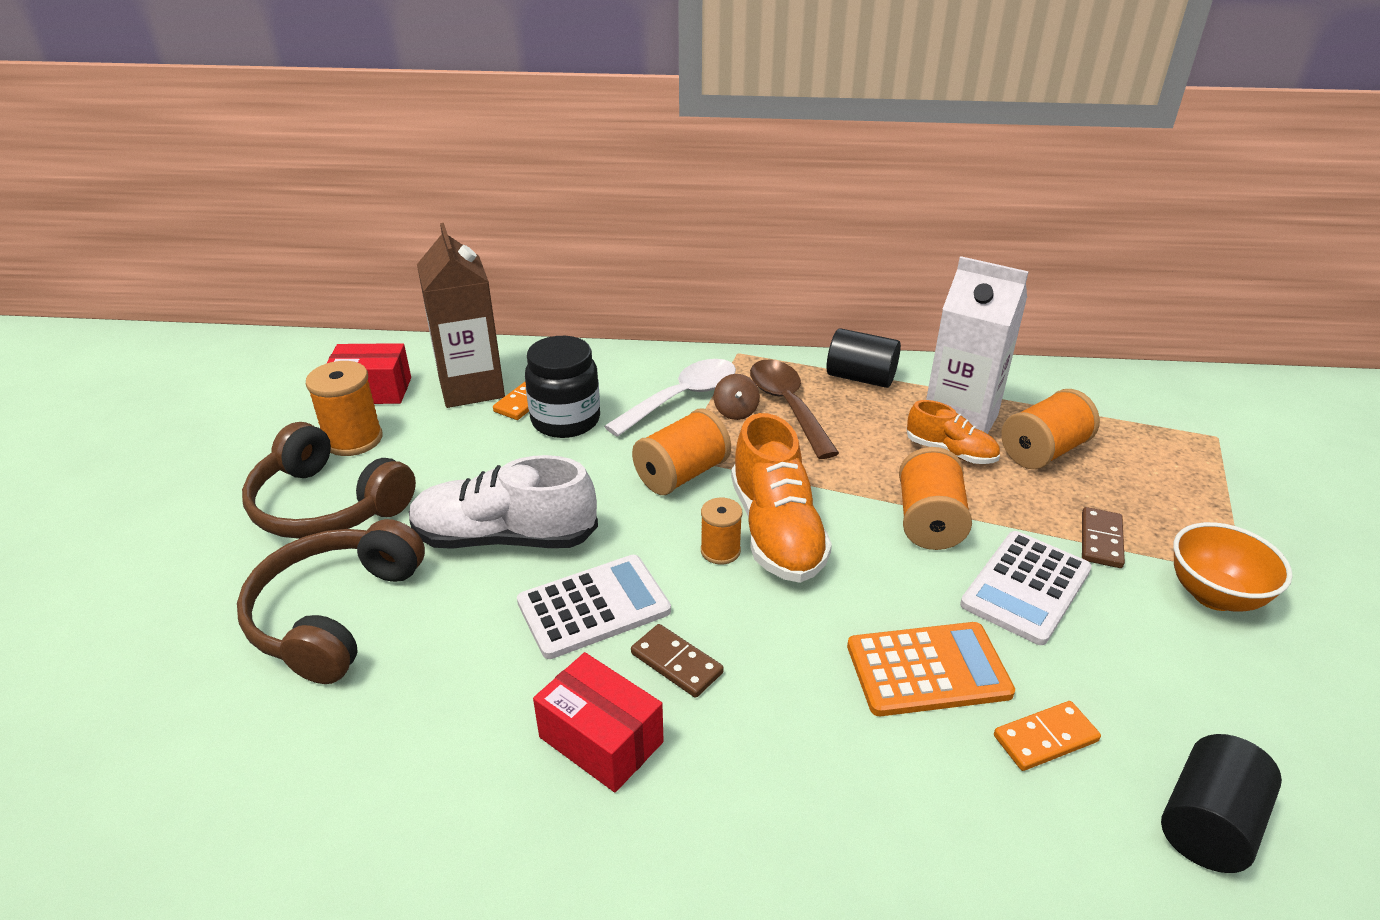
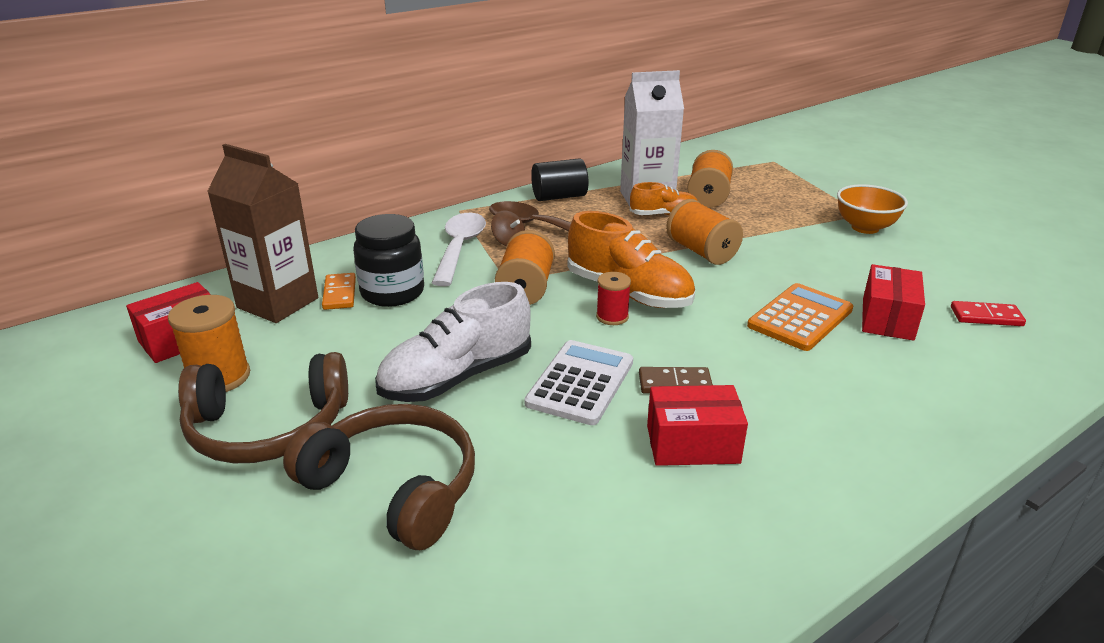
camera: 40 degrees left, 5 degrees down
(335, 614) = (394, 487): brown headphones -> brown headphones turned 150 degrees clockwise
(720, 551) = (612, 317): orange spool -> red spool
(1025, 587) = (788, 260): white calculator -> none
(1045, 738) = (887, 319): orange domino -> red box
(1101, 540) = (790, 225): brown domino -> none
(1207, 824) = (986, 317): black cylinder -> red domino

